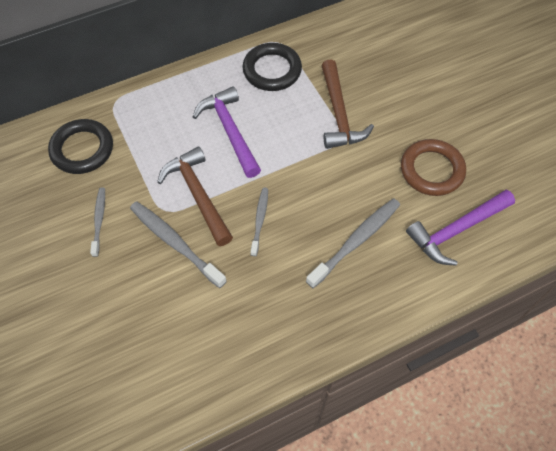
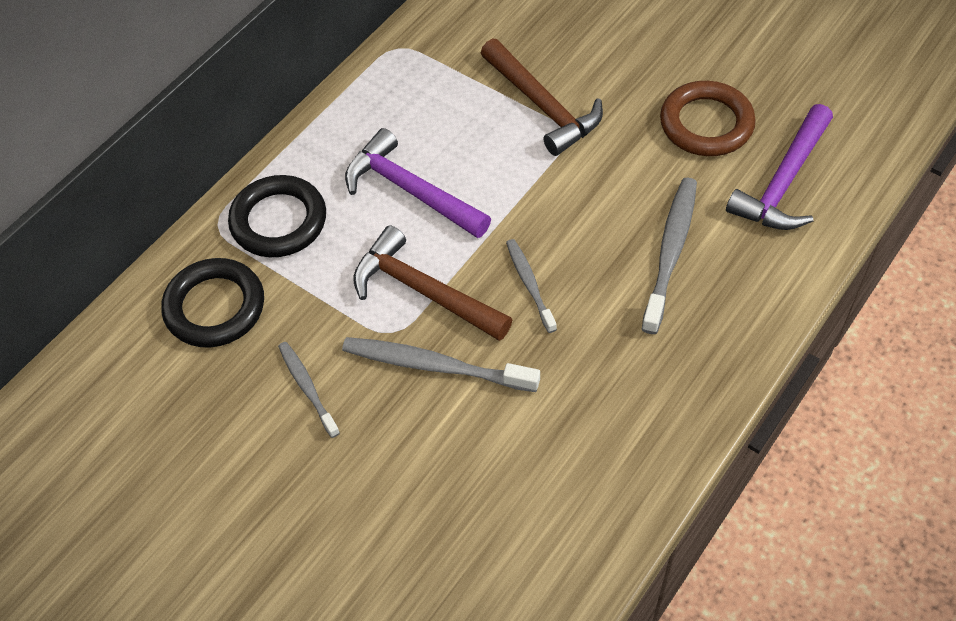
camera: 25 degrees left, 5 degrees down
(272, 70) = (414, 88): black ring -> black ring (278, 221)

